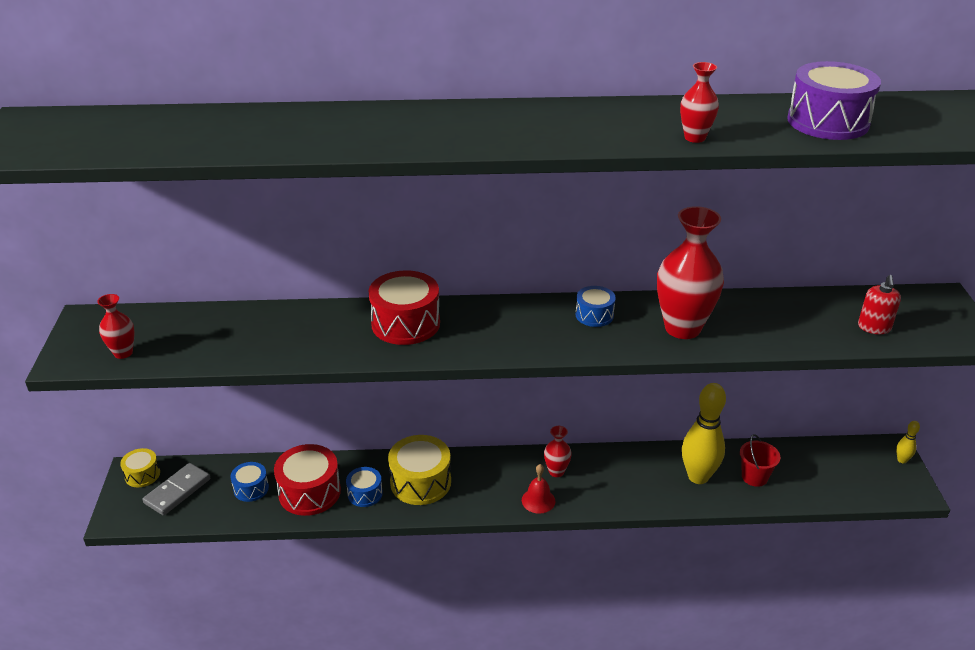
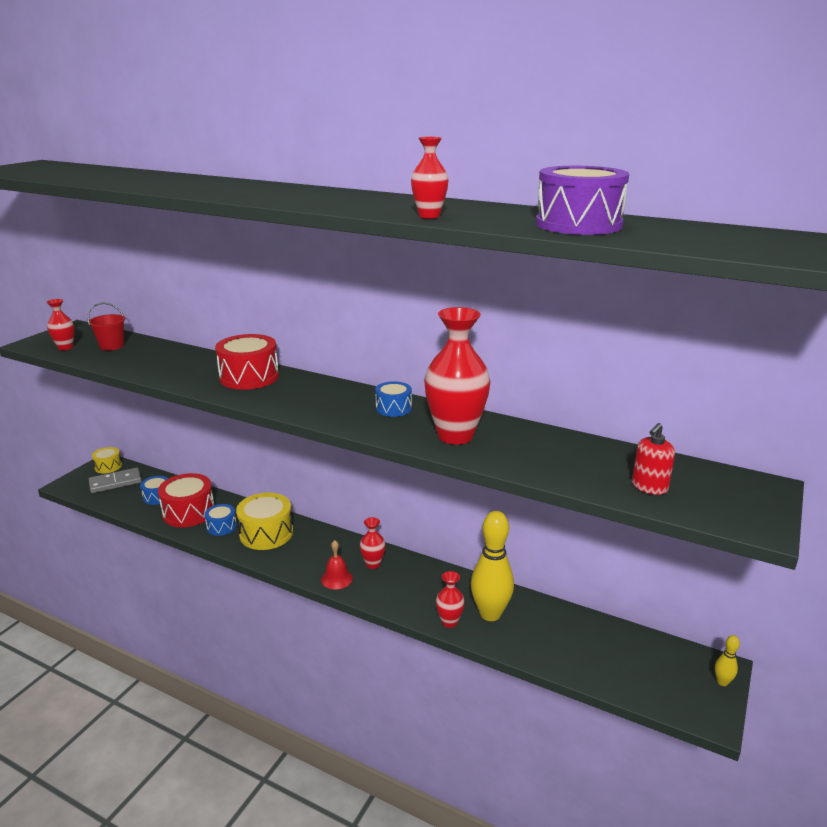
camera: 30 degrees right, 10 degrees down
(673, 499) = (449, 622): none -> red vase
(754, 477) = (544, 635): red bucket -> red bucket (112, 346)

